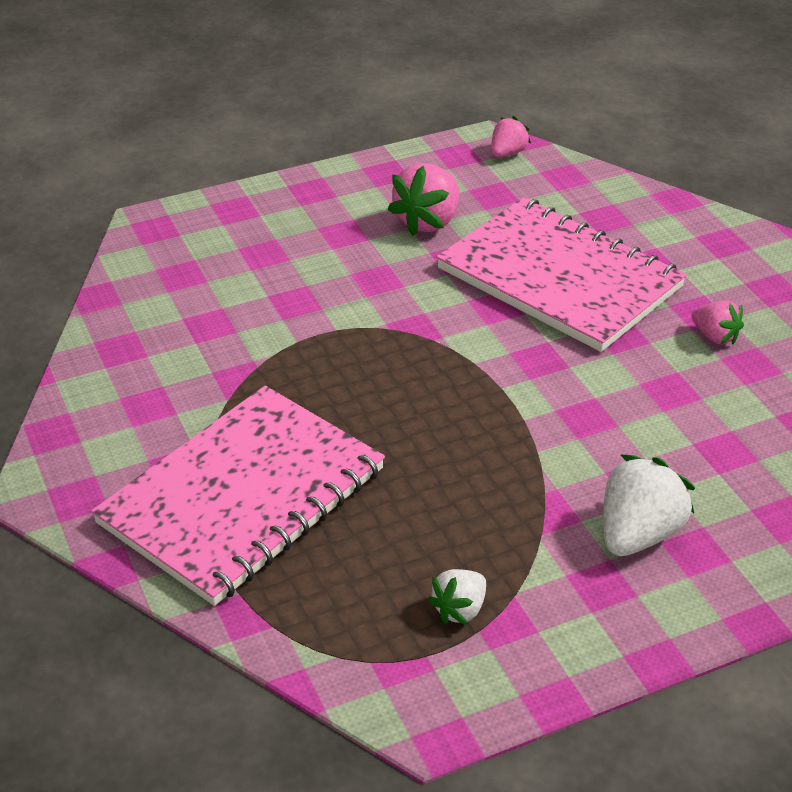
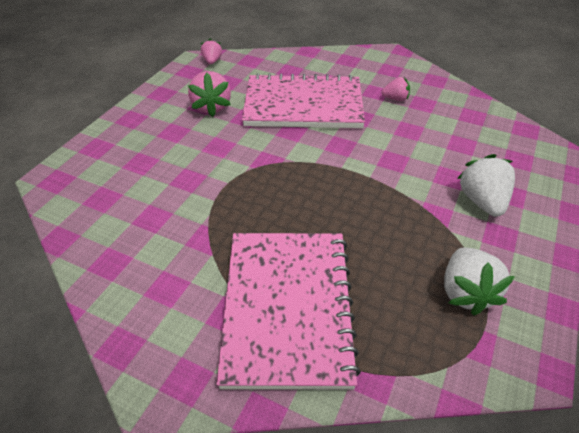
camera: 40 degrees left, 5 degrees up
(459, 609) = (466, 292): white strawberry -> white strawberry, size x1.71

